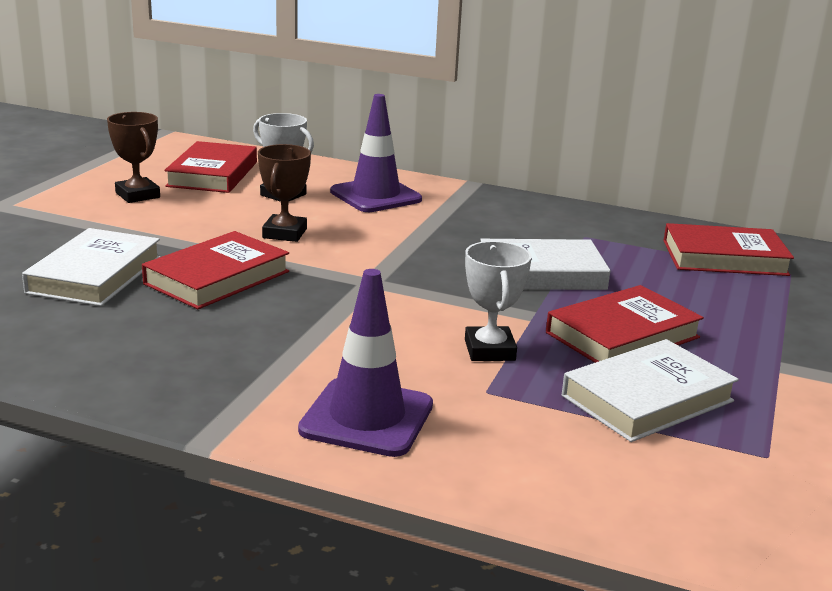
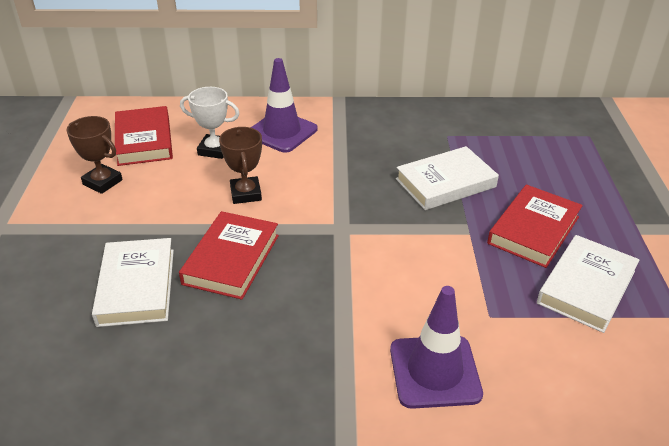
camera: 20 degrees left, 15 degrees up
(489, 350) = (465, 274): white trophy -> none
(724, 258) = (543, 132): red book -> none

